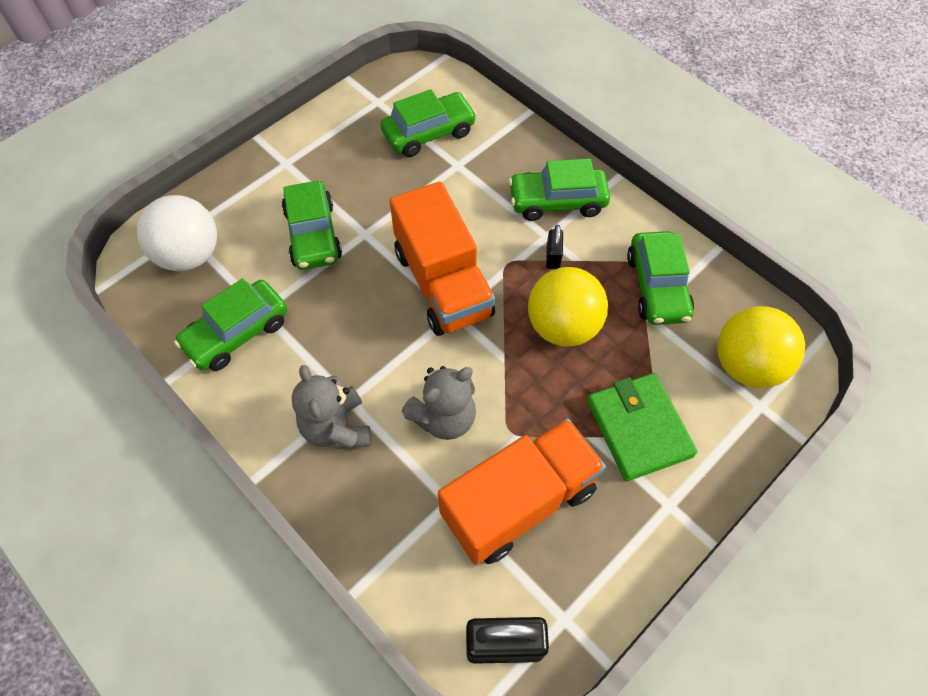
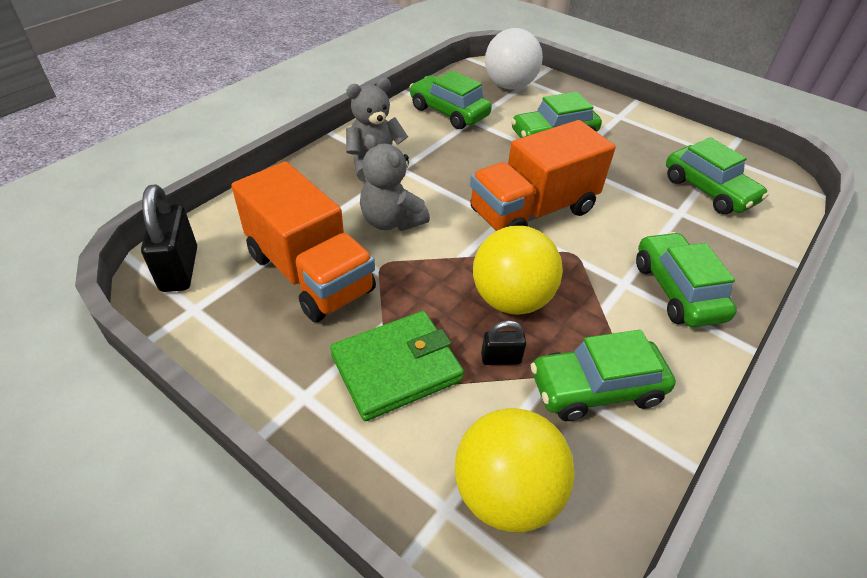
camera: 80 degrees right, 15 degrees down
(553, 257) = (597, 289): black padlock -> black padlock (501, 358)

